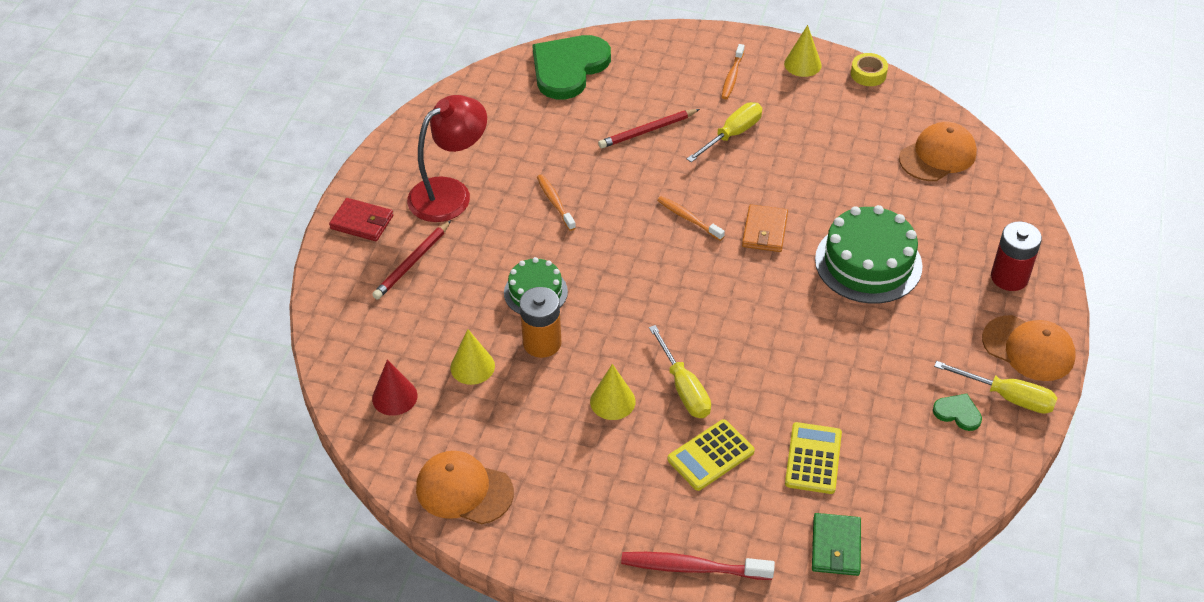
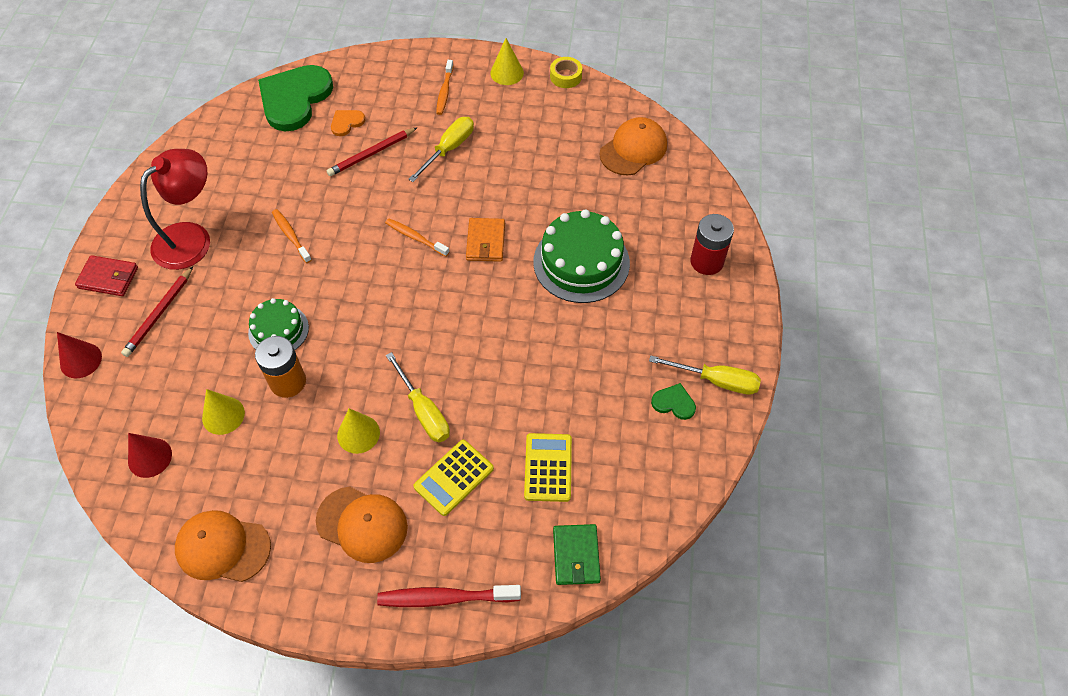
camera: 10 degrees left, 10 degrees up
(329, 297) = (81, 360): none -> red cone
(623, 97) = (346, 123): none -> orange heart
(1028, 348) = (730, 330): orange cap -> orange cap (362, 524)

